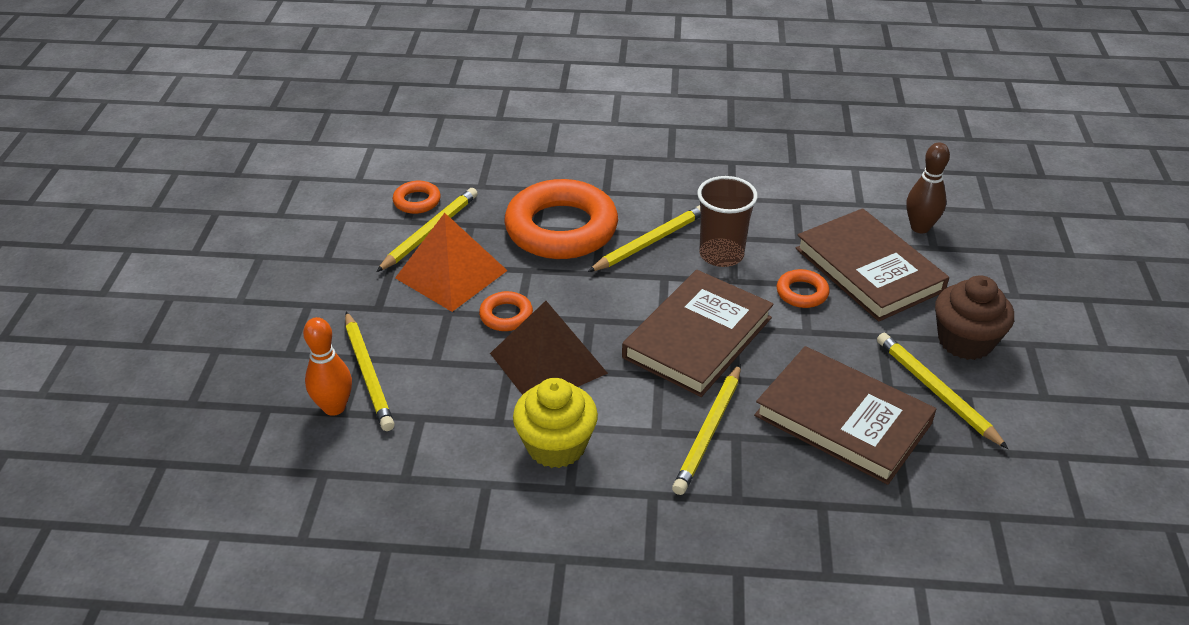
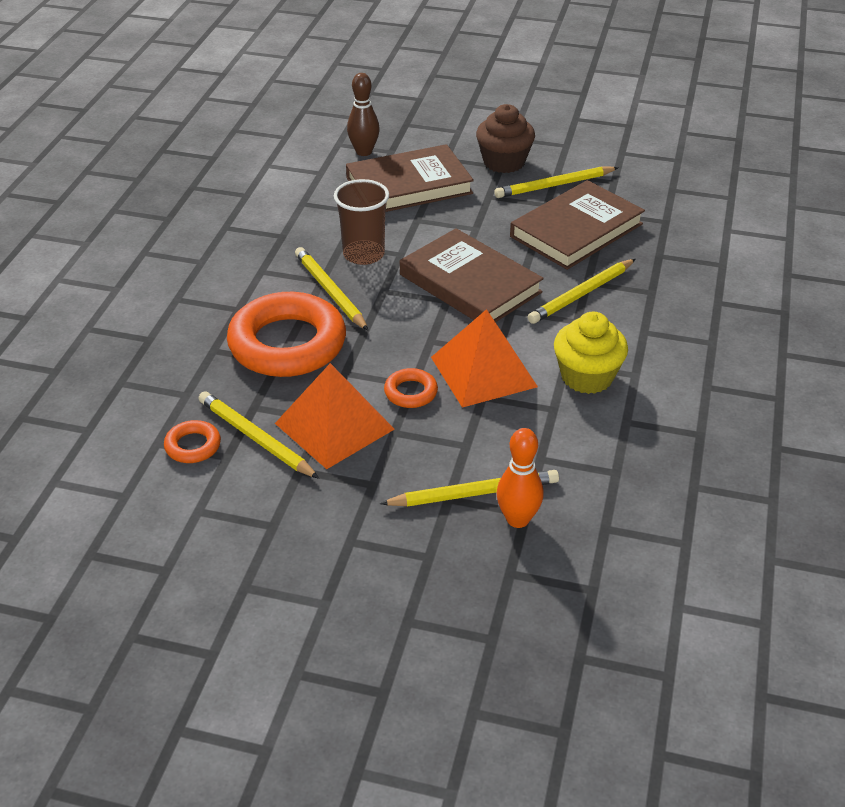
camera: 80 degrees left, 0 degrees up
(548, 363) = (483, 371): brown pyramid -> orange pyramid
(708, 432) = (581, 294): yellow pencil -> yellow pencil turned 105 degrees clockwise
(802, 293) = (428, 222): orange ring -> none

